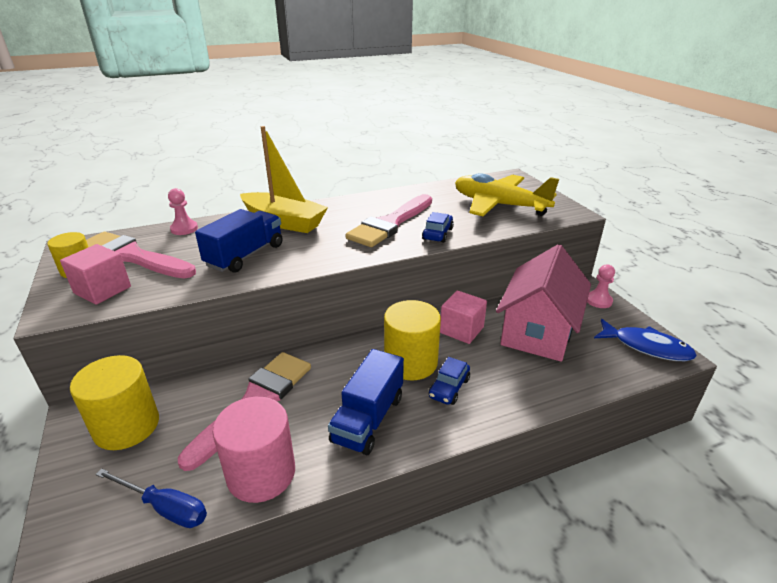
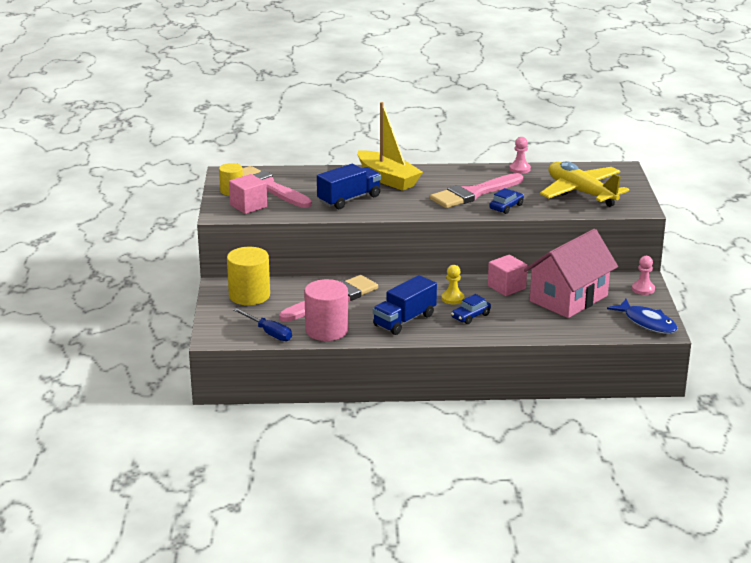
camera: 20 degrees right, 5 degrees down
(184, 229) = (308, 173): pink pawn -> pink pawn (519, 169)
(410, 362) = (452, 298): yellow cylinder -> yellow pawn

